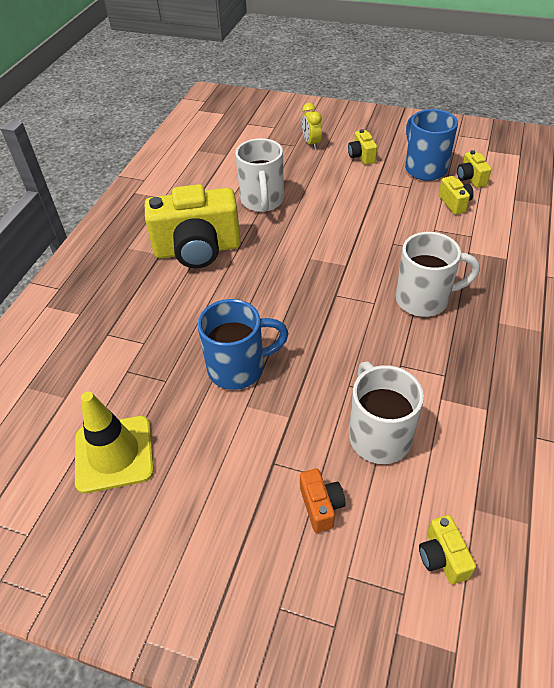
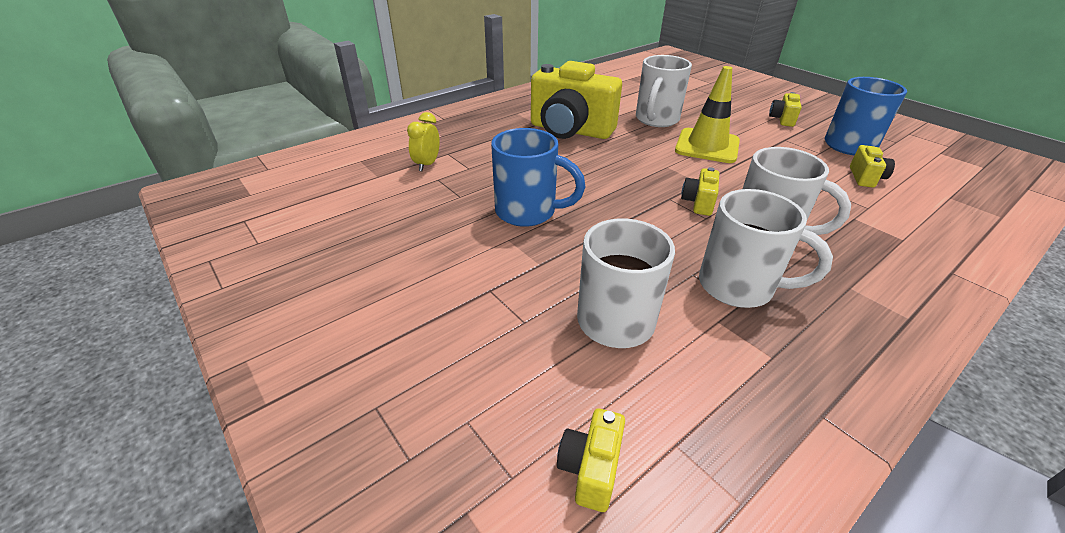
camera: 30 degrees right, 10 degrees down
(114, 454) = (371, 223): yellow traffic cone -> yellow traffic cone (707, 146)
(311, 143) = (737, 99): yellow clock -> yellow clock (427, 164)
(321, 506) = (500, 346): orange camera -> none
(435, 360) = (738, 287): none -> white mug
(470, 178) = (901, 166): yellow camera -> yellow camera (698, 203)

